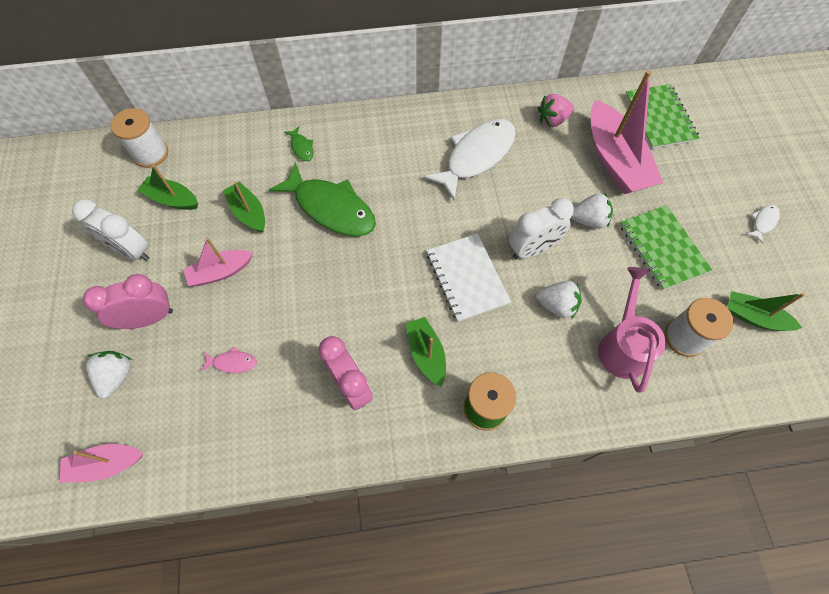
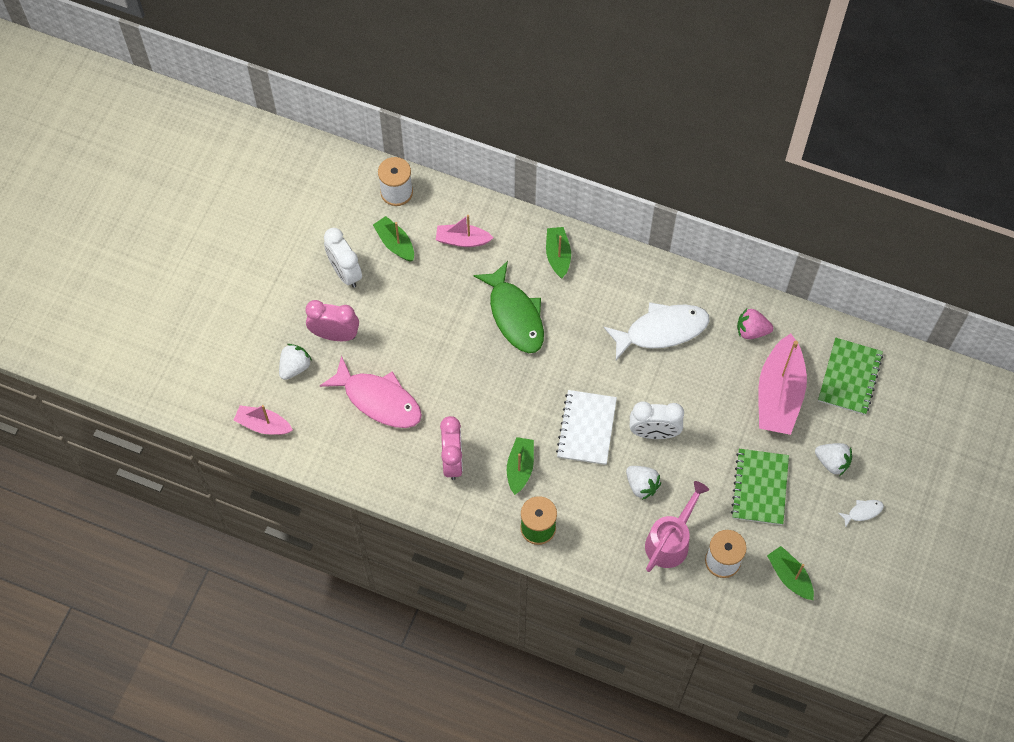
camera: 30 degrees right, 0 degrees up
(221, 272) = (403, 325): pink boat -> pink boat (462, 240)
(232, 362) = (378, 400): pink fish -> pink fish, size x2.39
(248, 212) = (448, 286): green boat -> green boat (558, 255)
(301, 147) = (521, 248): green fish -> none
(588, 220) = (717, 433): white strawberry -> white strawberry (832, 462)

